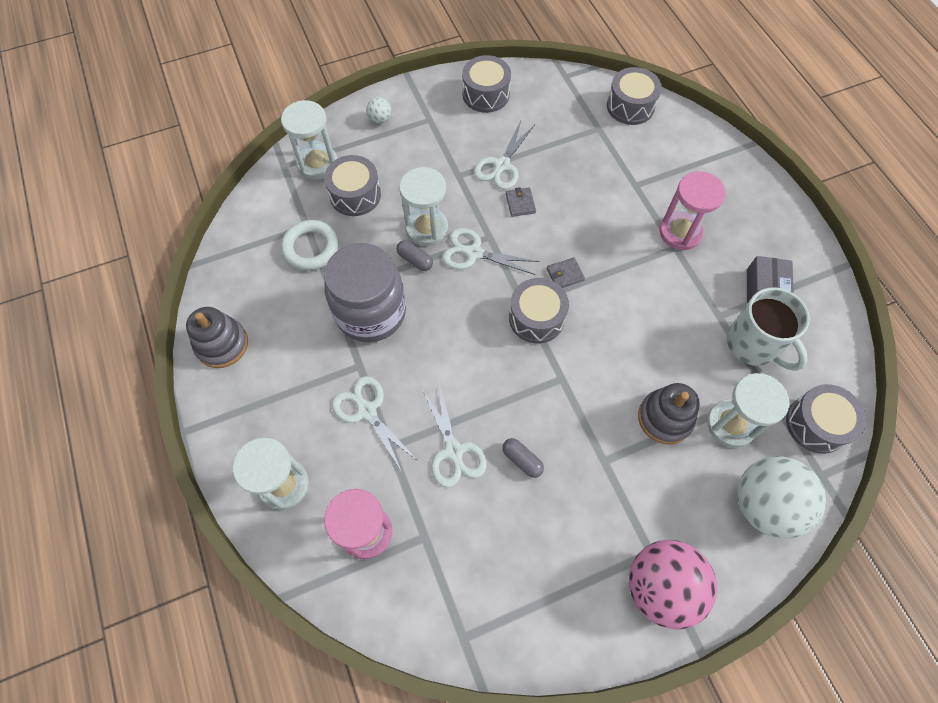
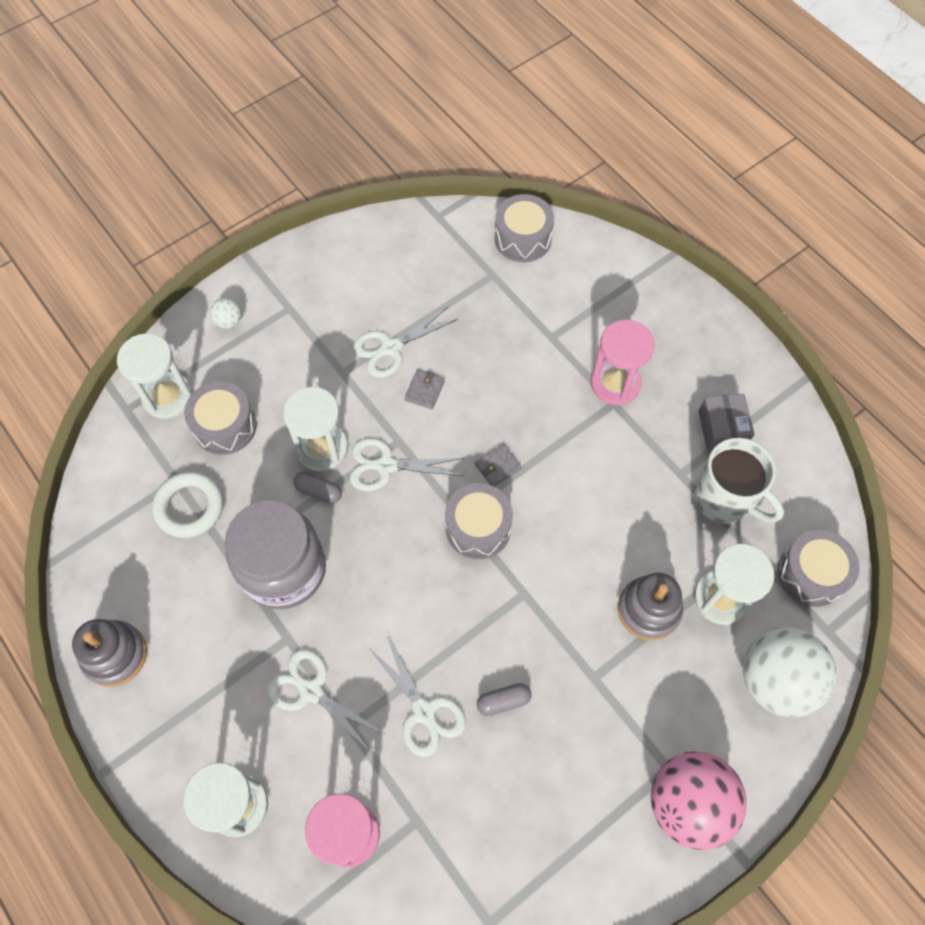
camera: 15 degrees left, 0 degrees up
(486, 94) = (349, 260): grey drum -> none
(501, 165) = (391, 348): white scissors -> white scissors turned 45 degrees clockwise
(520, 203) = (424, 390): grey wallet -> grey wallet turned 45 degrees clockwise
(522, 460) = (503, 701): grey capsule -> grey capsule turned 45 degrees counterclockwise

